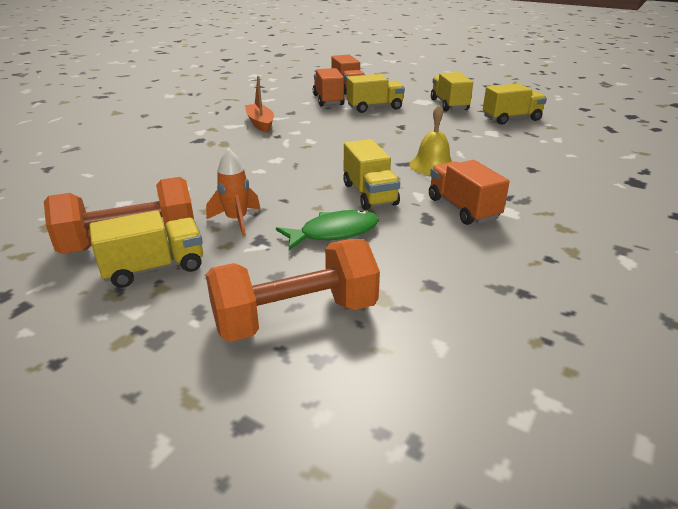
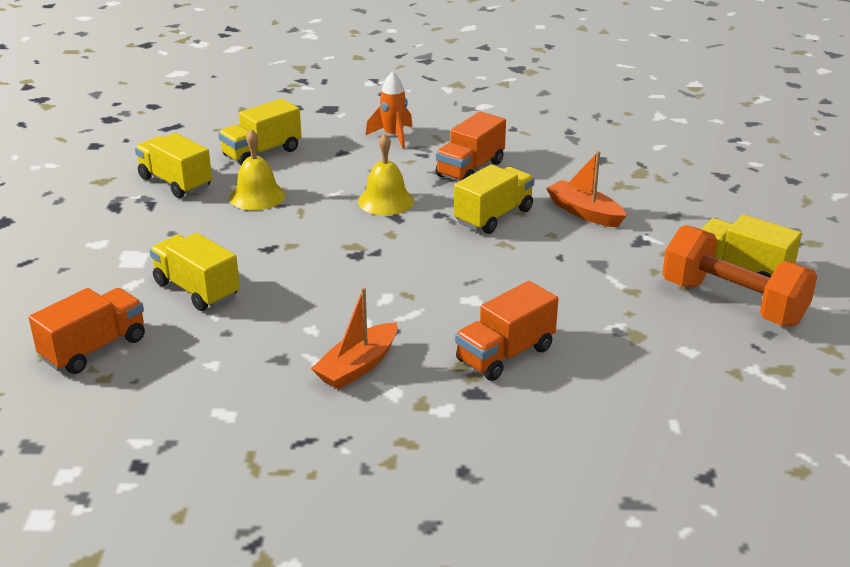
camera: 120 degrees left, 0 degrees up
(237, 220) = (628, 265): orange rocket -> orange rocket (393, 136)
(295, 317) = (702, 194): orange dumbbell -> none
(328, 100) = (184, 345): orange truck -> orange truck (505, 354)
(334, 233) = (584, 212): green fish -> orange boat
(449, 104) = (137, 234): yellow truck -> yellow truck (262, 153)
(474, 134) = (257, 196): none -> yellow bell

